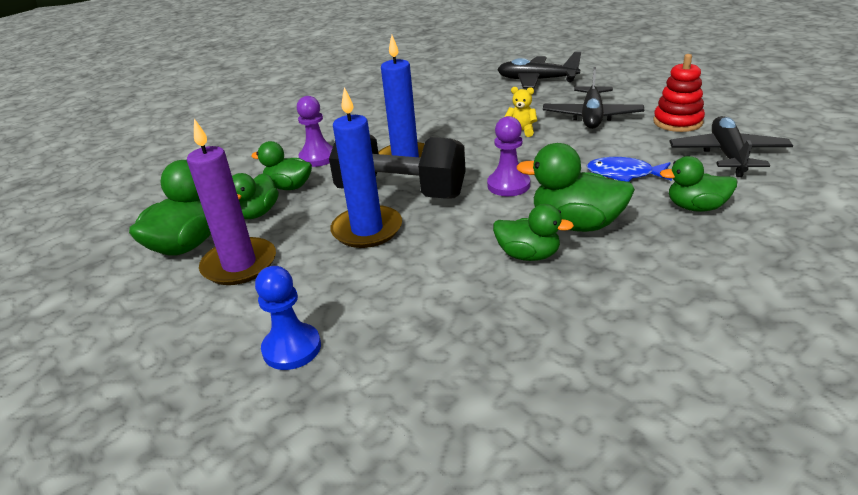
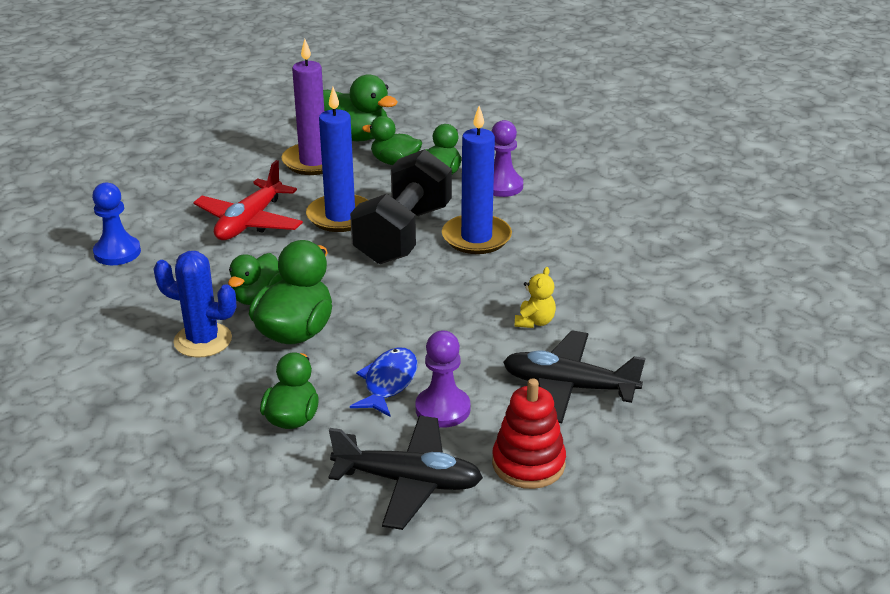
camera: 90 degrees right, 0 degrees up
(292, 348) = (196, 190): blue pawn -> blue pawn (117, 252)
(377, 287) = (249, 222): none -> red plane
(508, 185) = (394, 299): purple pawn -> purple pawn (442, 409)
(536, 80) = (725, 356): black plane -> none
(615, 274) = (203, 340): none -> blue cactus

